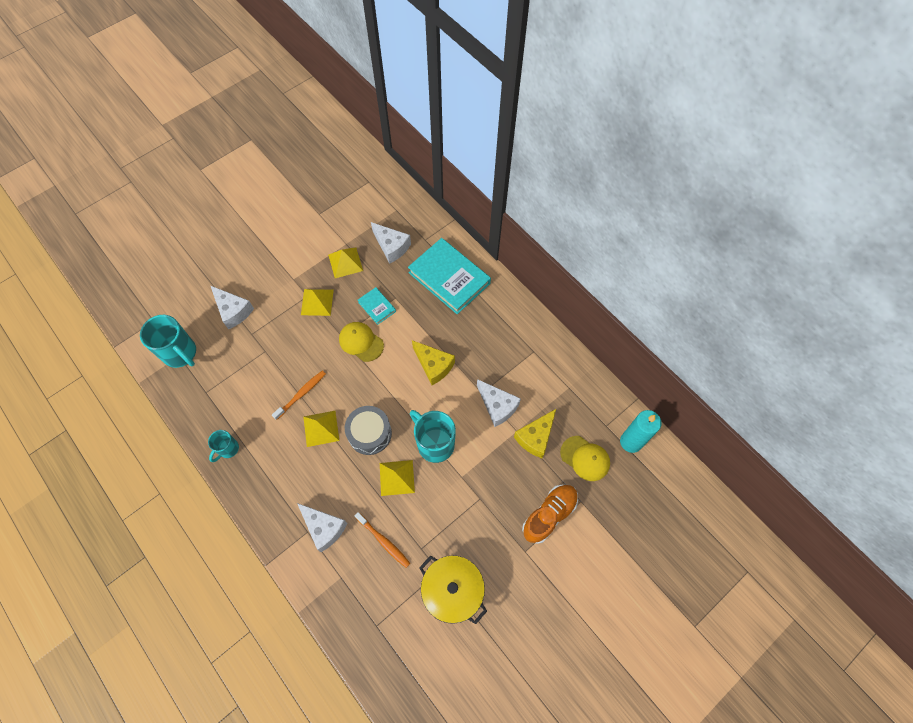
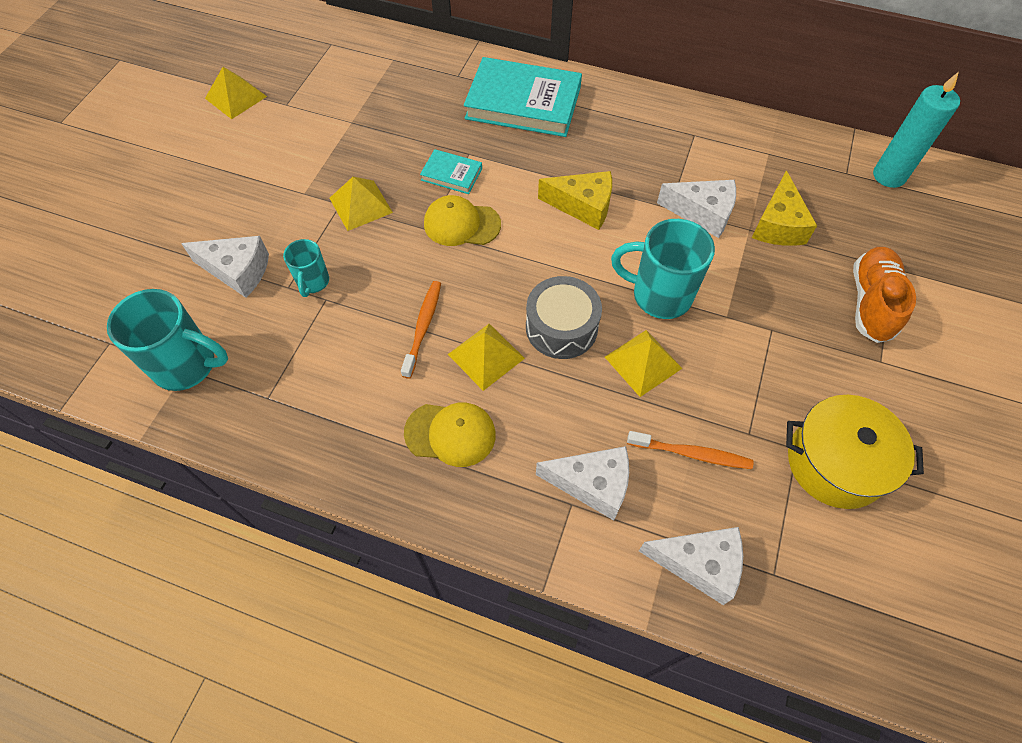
camera: 30 degrees left, 5 degrees down
(228, 449) = (361, 457): turquoise mug -> turquoise mug (313, 282)
(345, 262) = (367, 143): yellow pyramid -> yellow pyramid (235, 97)
(391, 246) = (418, 100): white cheese -> white cheese (699, 564)
(585, 458) = (855, 219): yellow cap -> yellow cap (450, 434)

